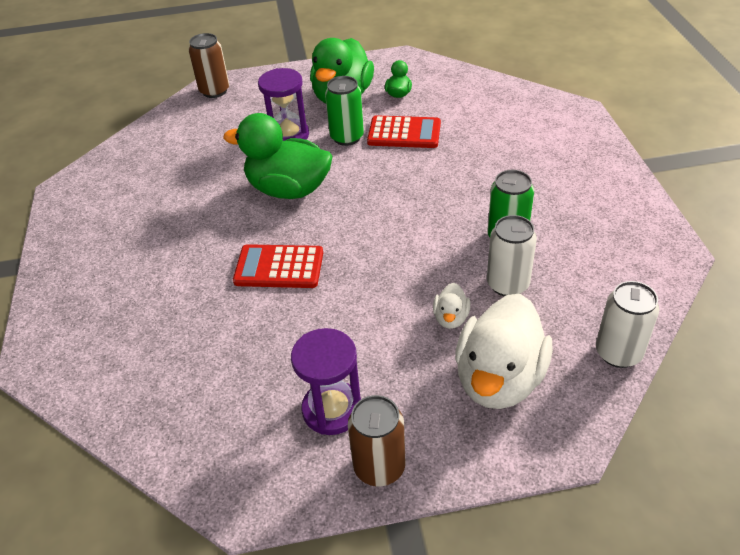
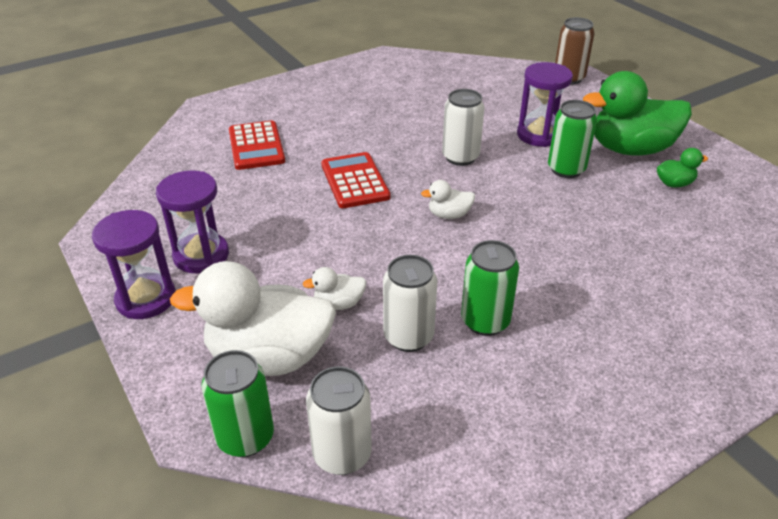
camera: 65 degrees right, 5 degrees down
(288, 189) = (460, 157): green duck -> white can
(368, 220) = (449, 215): none -> white duck
(379, 467) = (146, 299): brown can -> purple hourglass
(404, 133) = (606, 204): red calculator -> red calculator (256, 146)
(587, 411) = (245, 437): none -> green can

